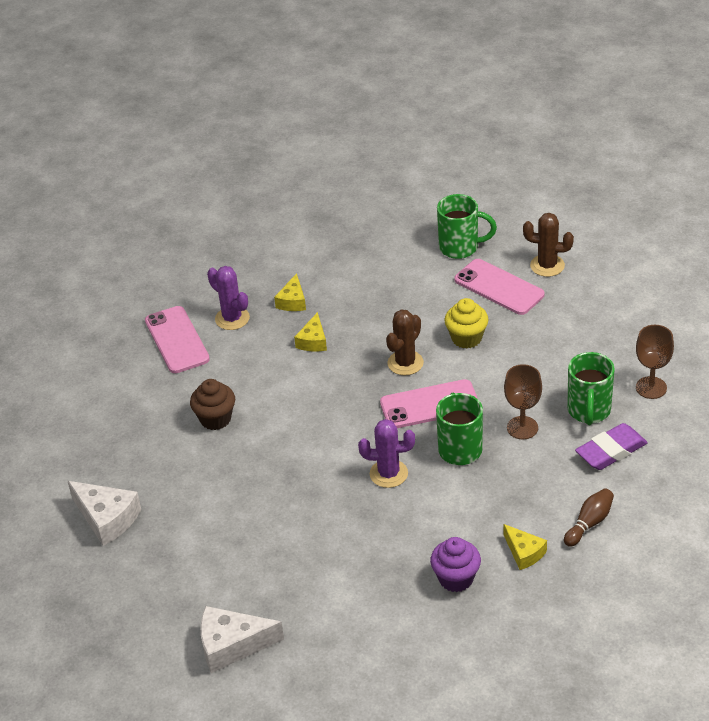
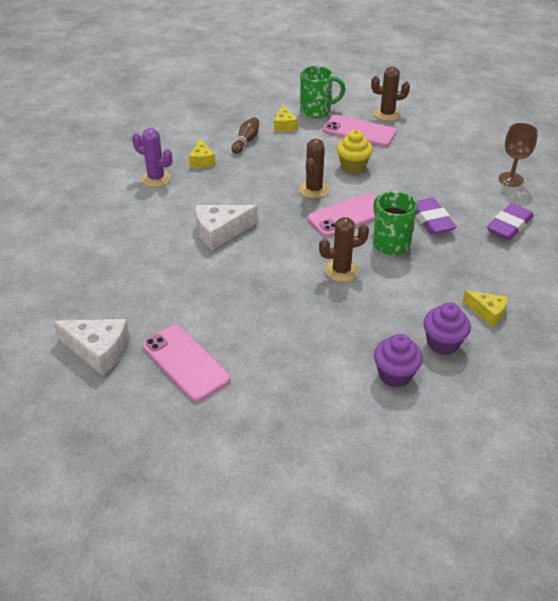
camera: 20 degrees left, 0 degrees up
(177, 340) = (114, 199): pink phone -> pink phone (185, 362)
(215, 419) = (171, 252): brown cupcake -> none
(232, 645) = (266, 443): white cheese -> white cheese (220, 232)
(313, 341) = (231, 185): yellow cheese -> yellow cheese (284, 125)
(388, 474) = (341, 270): purple cactus -> brown cactus
(388, 602) = (395, 375): none -> purple cupcake
(522, 428) = (431, 220): brown goblet -> purple eraser
(589, 411) = (475, 201): green mug -> none
(589, 523) = (525, 280): brown bowling pin -> brown bowling pin (246, 141)

